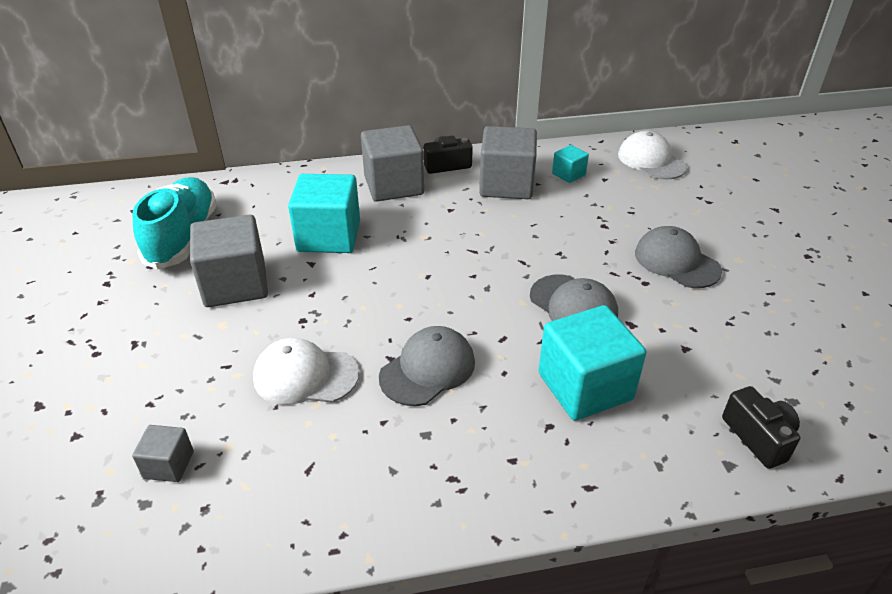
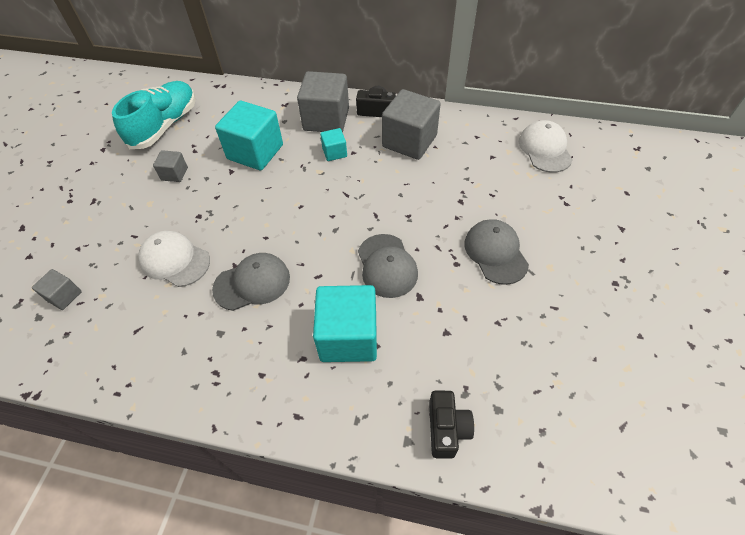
camera: 25 degrees right, 15 degrees up
(235, 284) = (174, 174): grey cube -> grey cube, size x0.49
(568, 174) = (465, 144): turquoise cube -> turquoise cube (334, 152)

